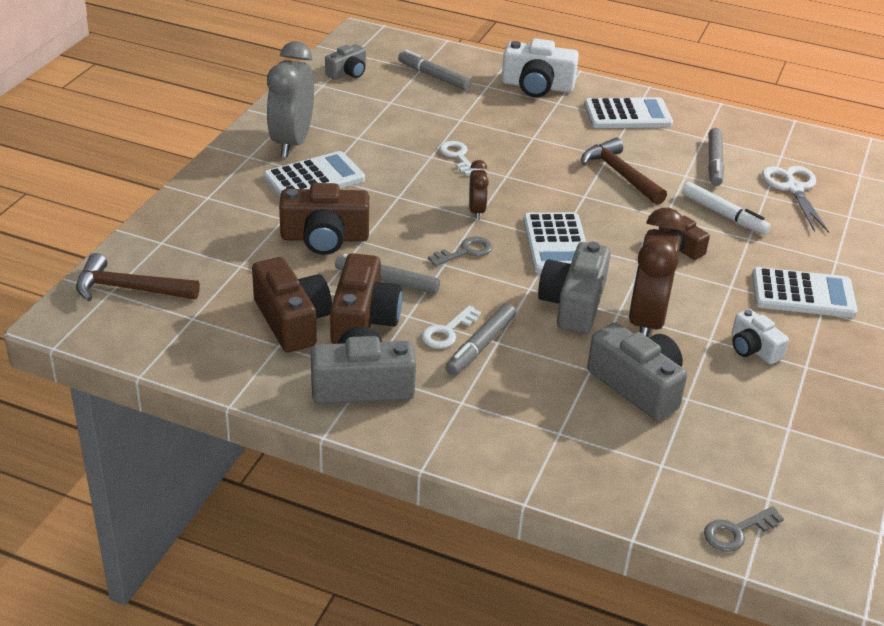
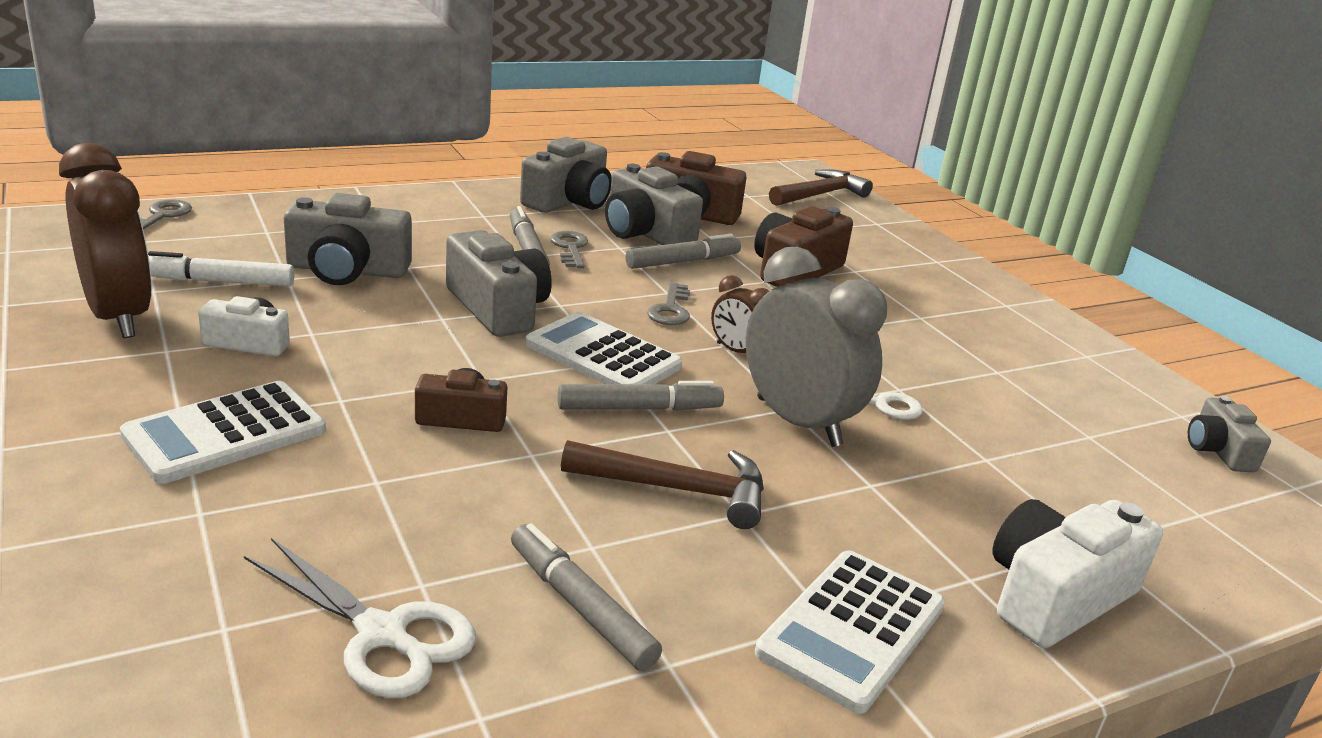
camera: 130 degrees right, 10 degrees down
(292, 142) = (1020, 334): grey clock -> grey clock (798, 422)
(314, 178) = (919, 311): white calculator -> none
(363, 319) = (645, 233): brown camera -> grey camera
(433, 76) = (1164, 513): grey marker -> grey marker (639, 408)
(447, 331) = (570, 248): white key -> grey key
(646, 321) = (402, 322): brown clock -> brown clock (119, 317)
(723, 215) = (453, 502): white marker -> white marker (218, 281)

